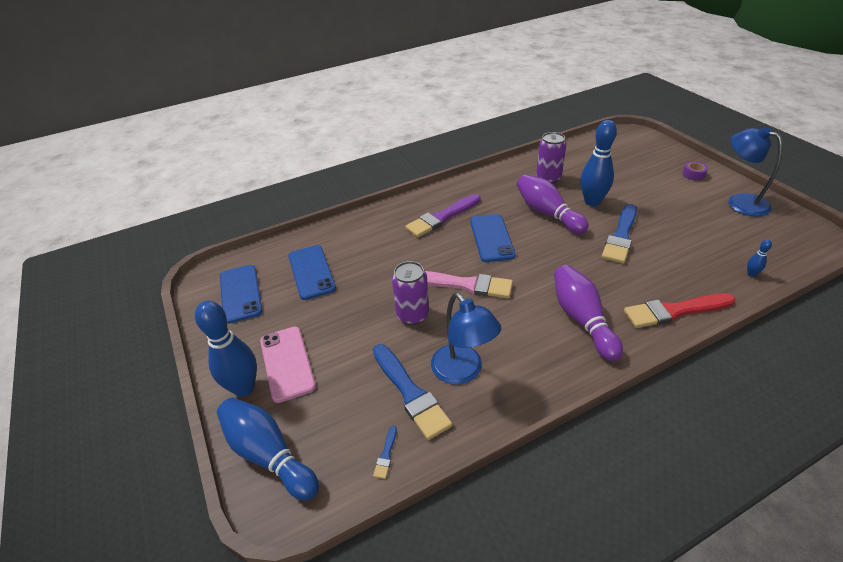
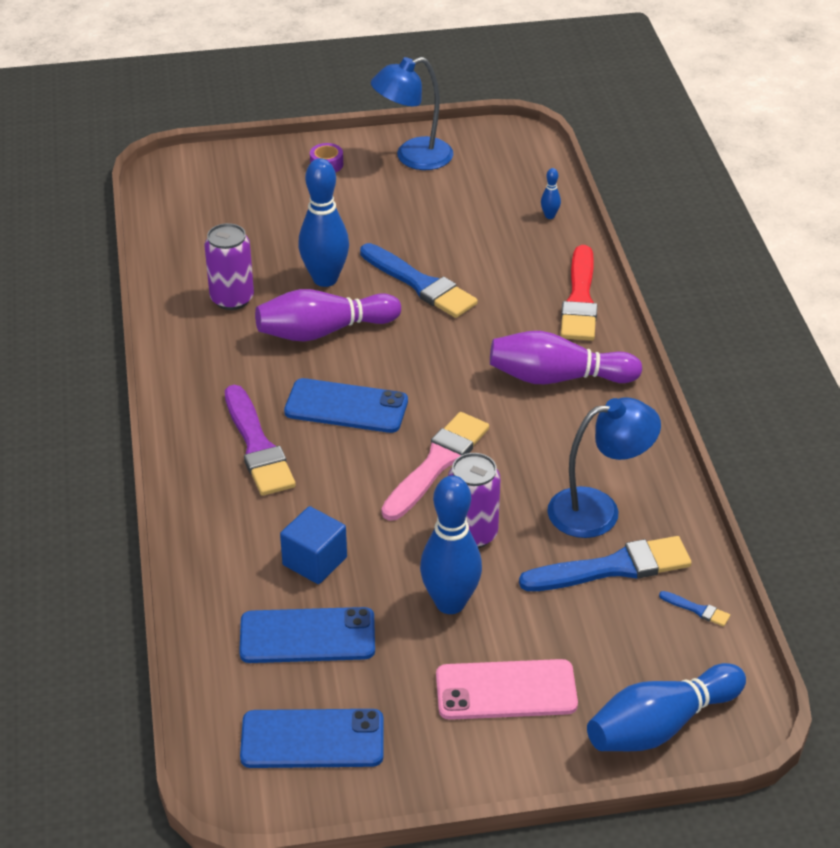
camera: 75 degrees left, 0 degrees up
(244, 388) = (534, 746): blue bowling pin -> blue bowling pin (450, 603)
(366, 259) = (314, 561): none -> blue cube

